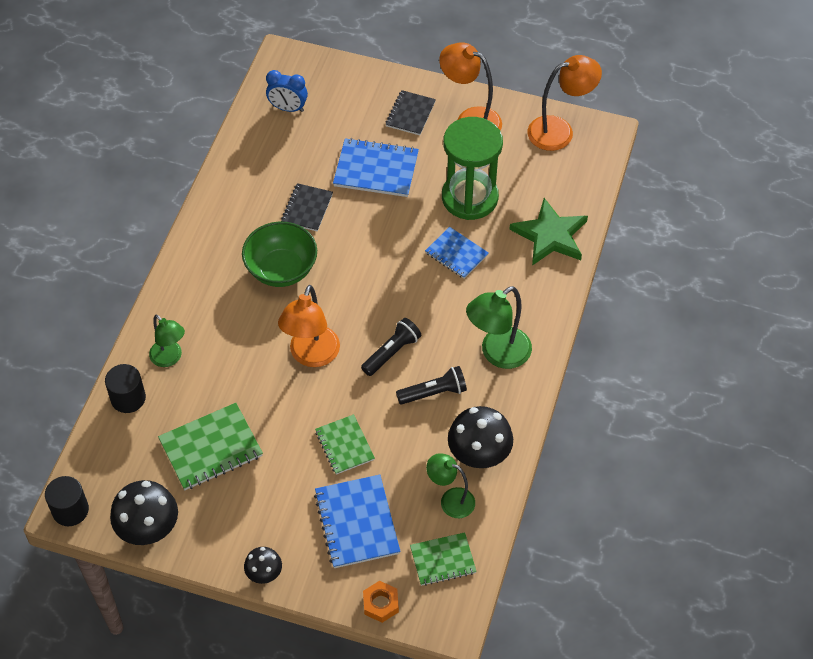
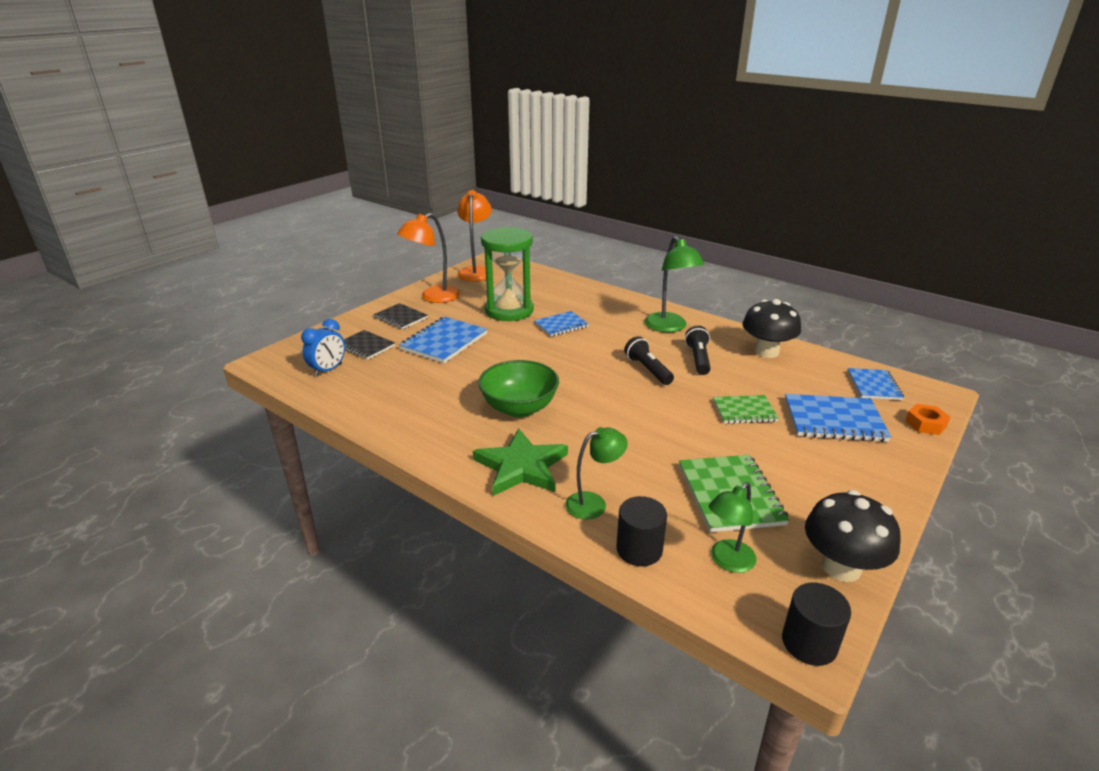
camera: 70 degrees left, 25 degrees down
(264, 573) = (899, 487): black mushroom -> none
(307, 208) = (457, 381): black notebook -> black notebook (366, 346)
(311, 356) = (633, 410): orange lamp -> none
(443, 560) = (874, 385): green notebook -> blue notebook
(450, 500) = (811, 371): green lamp -> green lamp (727, 561)
(550, 235) = (568, 290): green star -> green star (521, 467)

